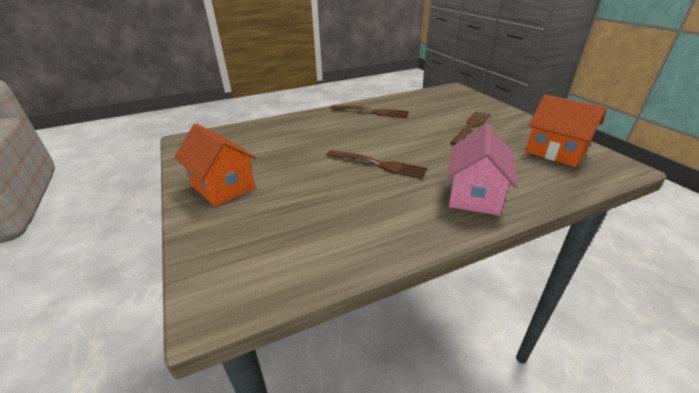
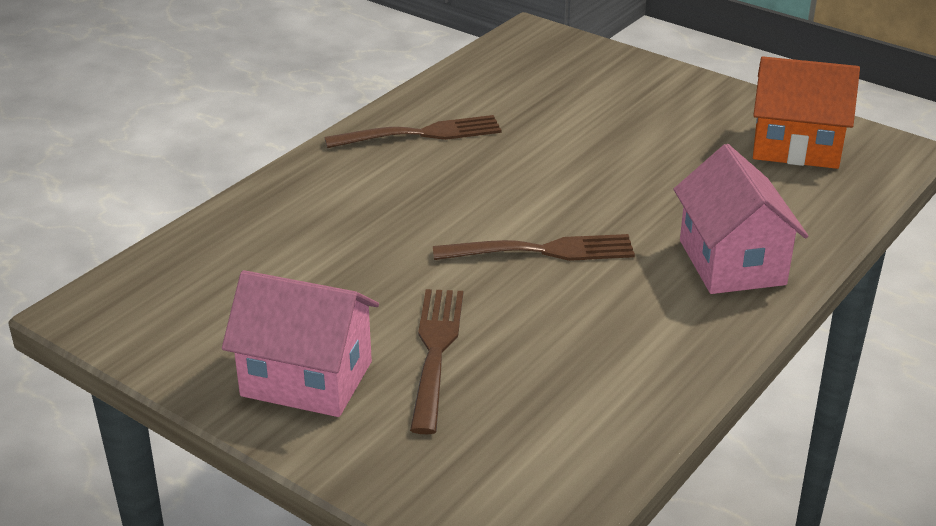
camera: 30 degrees left, 0 degrees up
(223, 186) = (307, 378): orange house -> pink house
(471, 127) = (633, 127): brown fork -> brown fork (436, 353)

